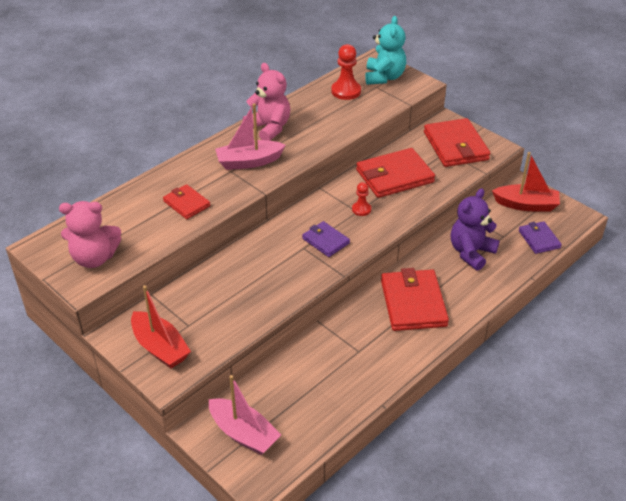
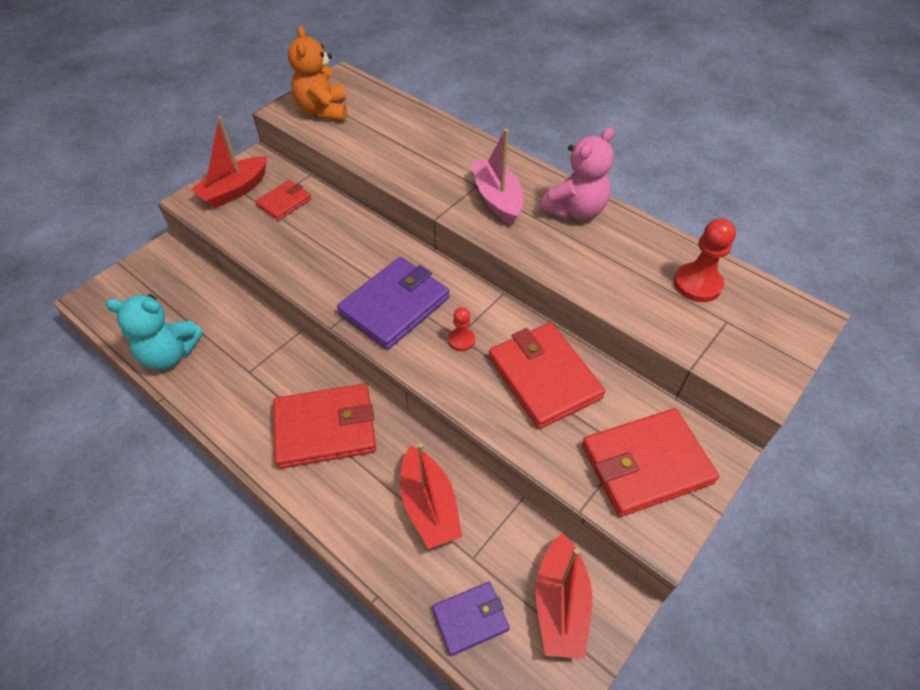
camera: 85 degrees right, 10 degrees up
(94, 258) = (323, 111): pink teddy bear -> orange teddy bear
(186, 203) = (411, 158): red wallet -> red wallet (284, 202)
(244, 434) = (153, 282): pink boat -> none
(325, 241) = (395, 306): purple wallet -> purple wallet, size x1.79
(384, 77) = (760, 331): turquoise teddy bear -> turquoise teddy bear (170, 354)
(471, 253) = (429, 506): purple teddy bear -> red boat

